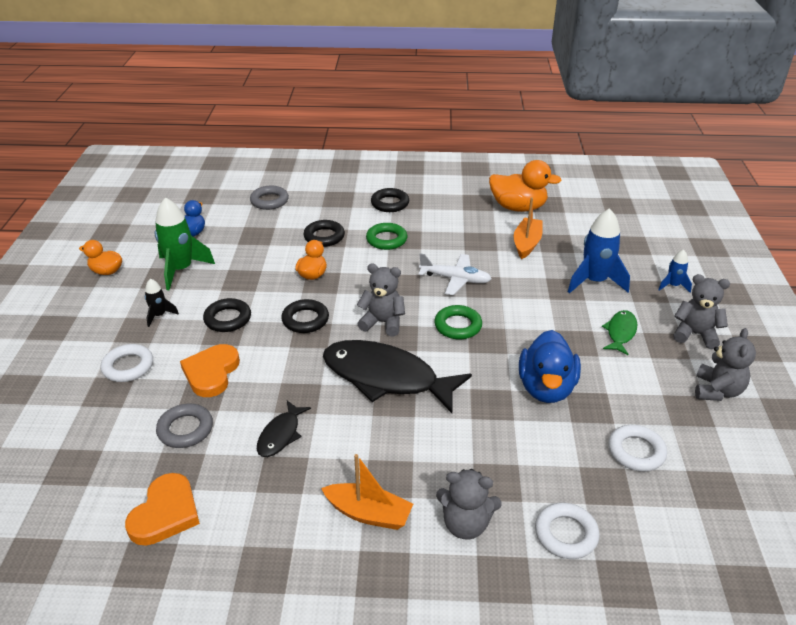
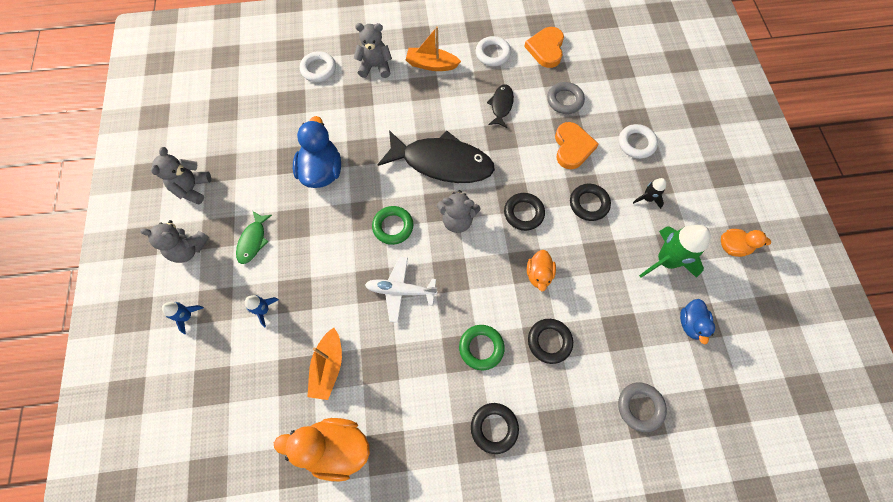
camera: 170 degrees right, 30 degrees up
(594, 281) = (264, 310): blue rocket -> blue rocket, size x0.51
(636, 451) = (266, 127): white ring -> white ring (493, 54)

